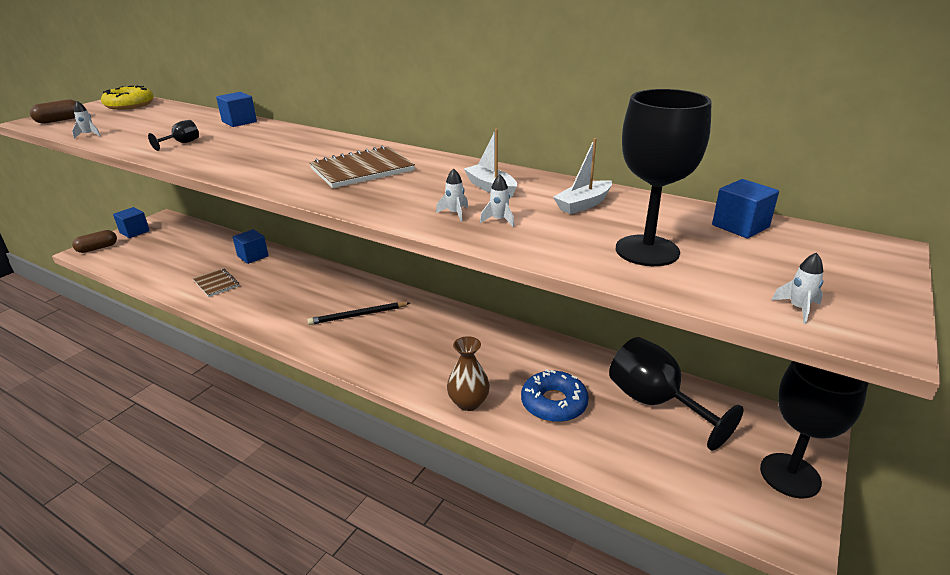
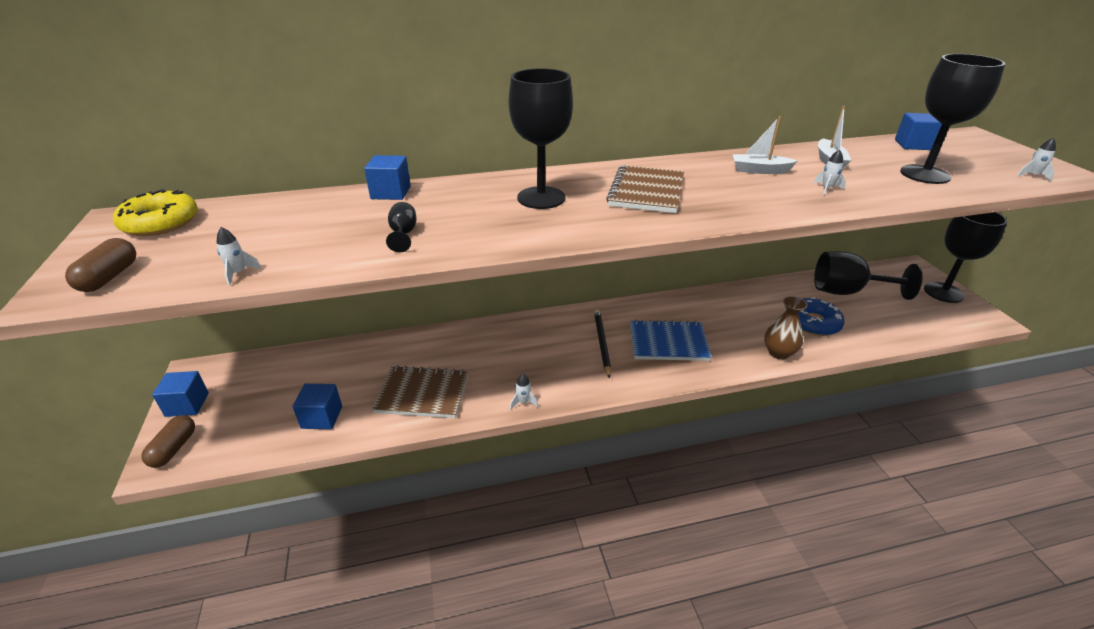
camera: 45 degrees left, 5 degrees up
(216, 283) = (422, 394): brown notebook -> brown notebook, size x1.60
(253, 256) = (403, 351): blue cube -> blue cube (322, 417)
(294, 150) = (541, 198): none -> black goblet
(358, 315) = (602, 343): black pencil -> black pencil turned 150 degrees clockwise
(401, 342) = (668, 343): none -> blue notebook
(455, 213) = (795, 195): white rocket -> white rocket (523, 402)

